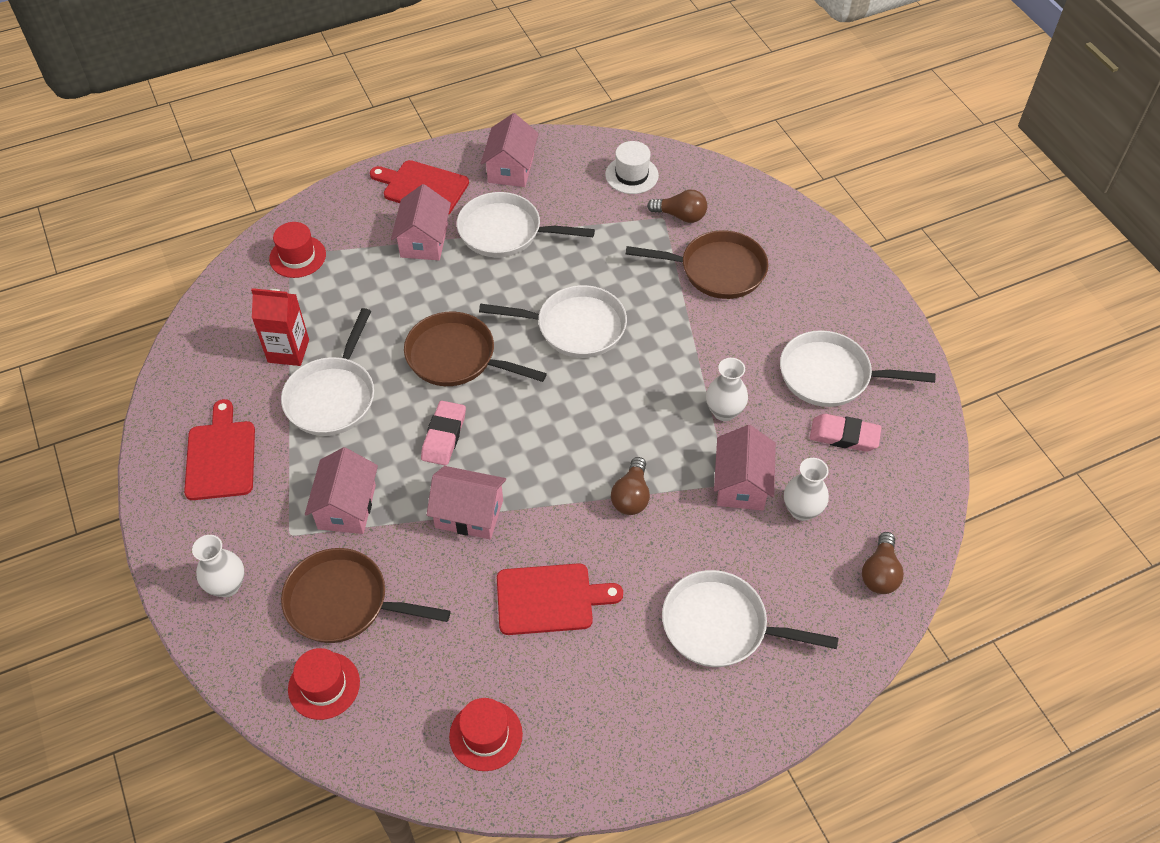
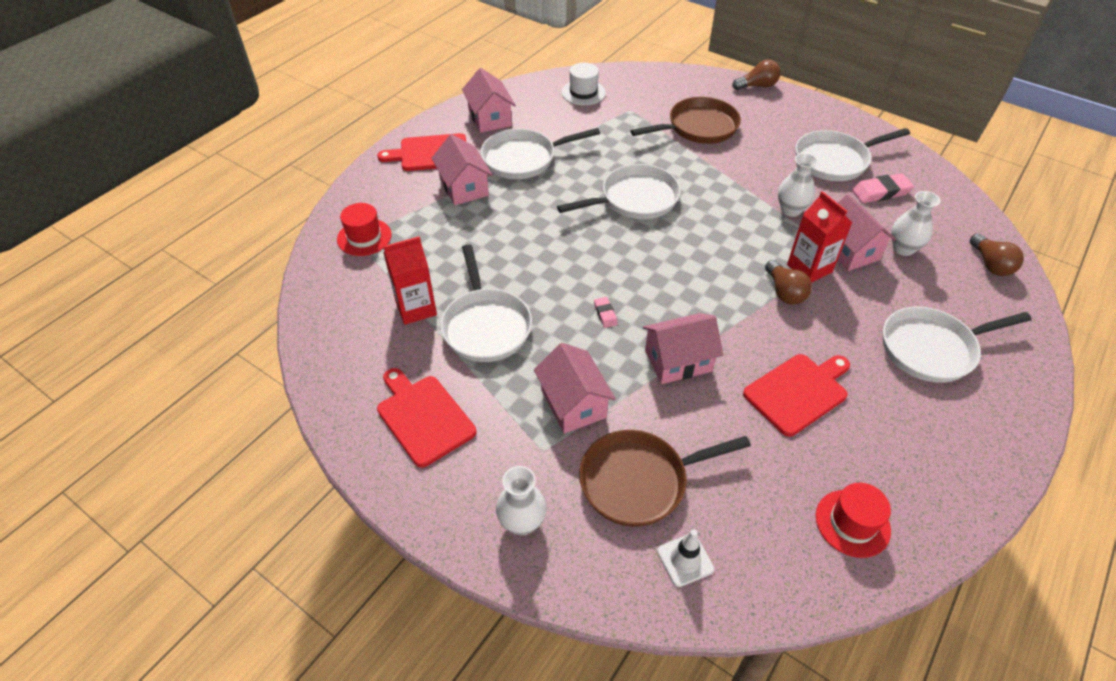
camera: 30 degrees left, 5 degrees down
(324, 685) = (685, 560): red hat -> white traffic cone
(444, 436) = (605, 314): pink eraser -> pink eraser, size x0.54
(457, 357) = (564, 255): brown pan -> none
(680, 216) = (641, 105): brown light bulb -> brown light bulb (757, 86)
(680, 484) = (809, 268): none -> red carton

